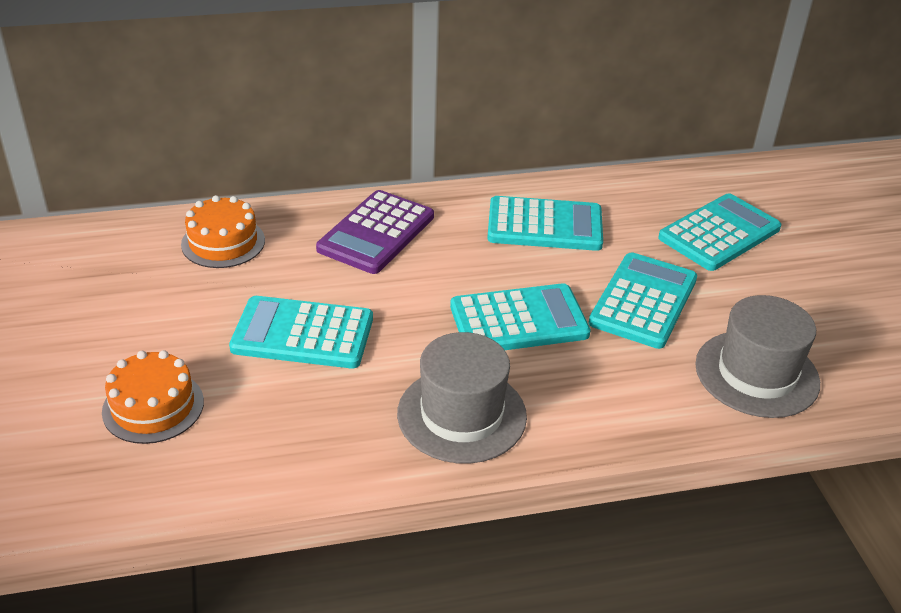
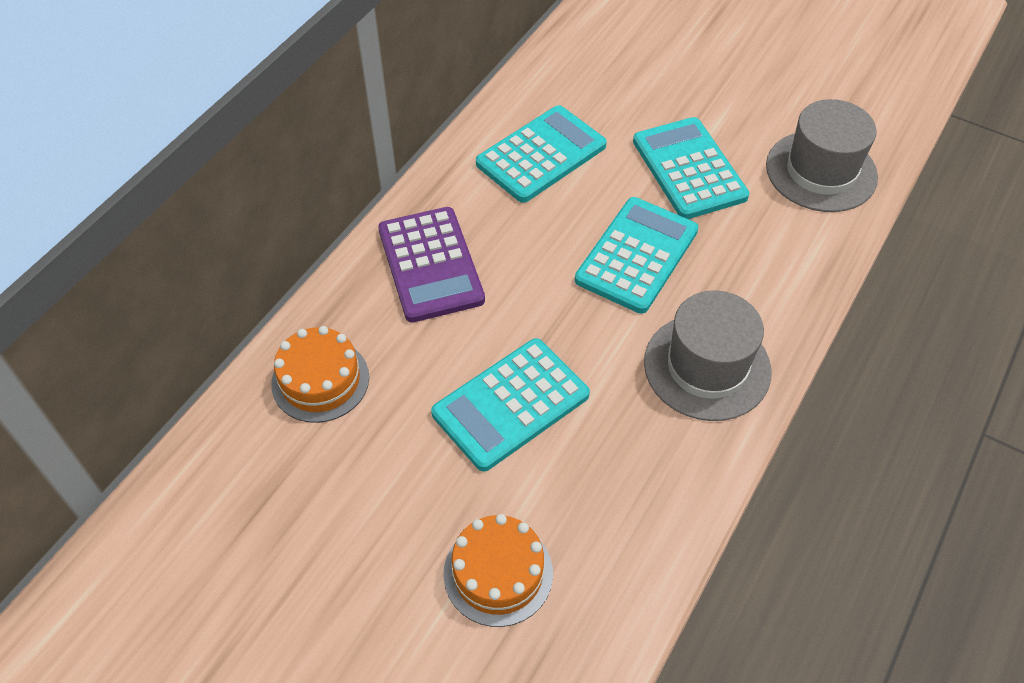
camera: 45 degrees left, 15 degrees up
(719, 233) = (659, 69): turquoise calculator -> none

